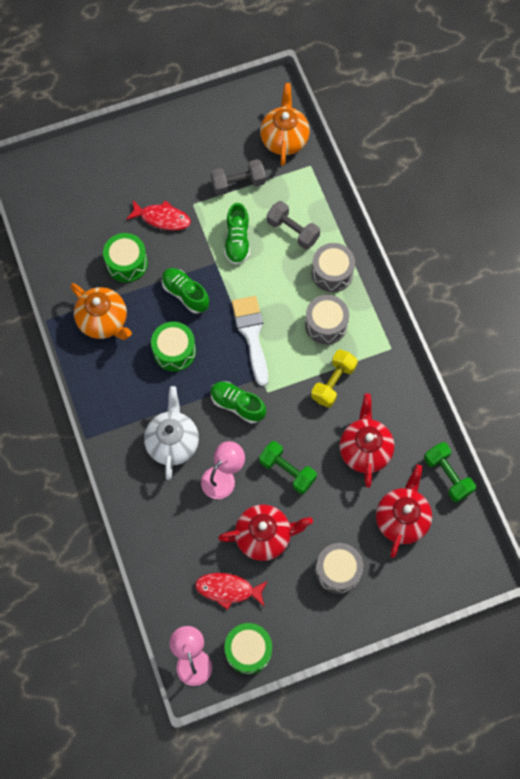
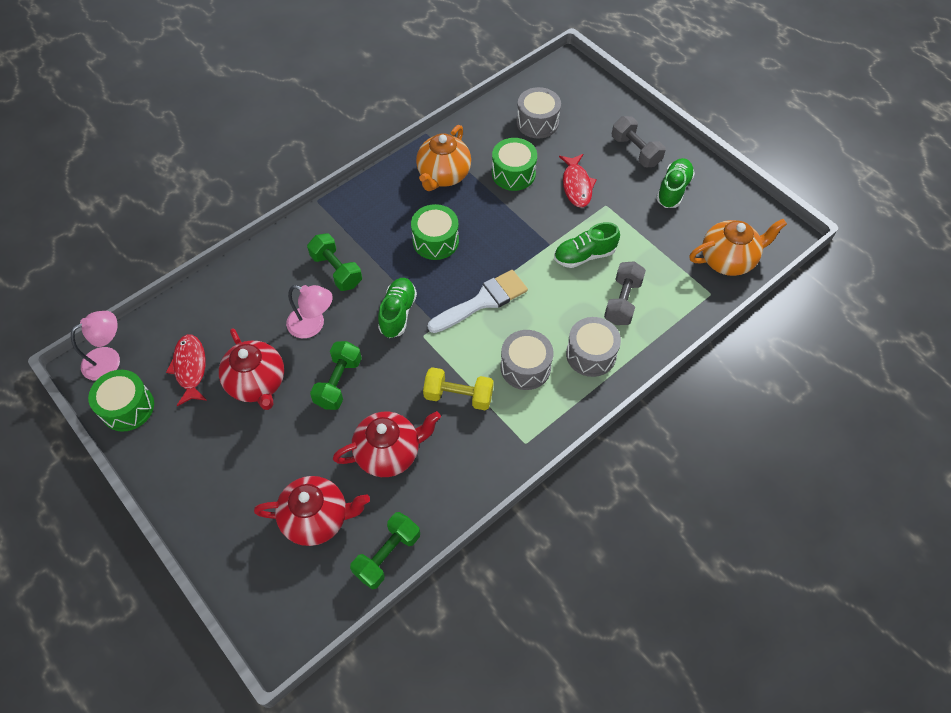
camera: 70 degrees right, 10 degrees down
(173, 442) = (336, 270): white teapot -> green dumbbell
(185, 294) = (502, 230): green shoe -> green shoe (673, 190)
(238, 183) = (651, 235): grey dumbbell -> grey dumbbell (635, 151)
(338, 571) = (236, 468): grey drum -> grey drum (537, 122)

